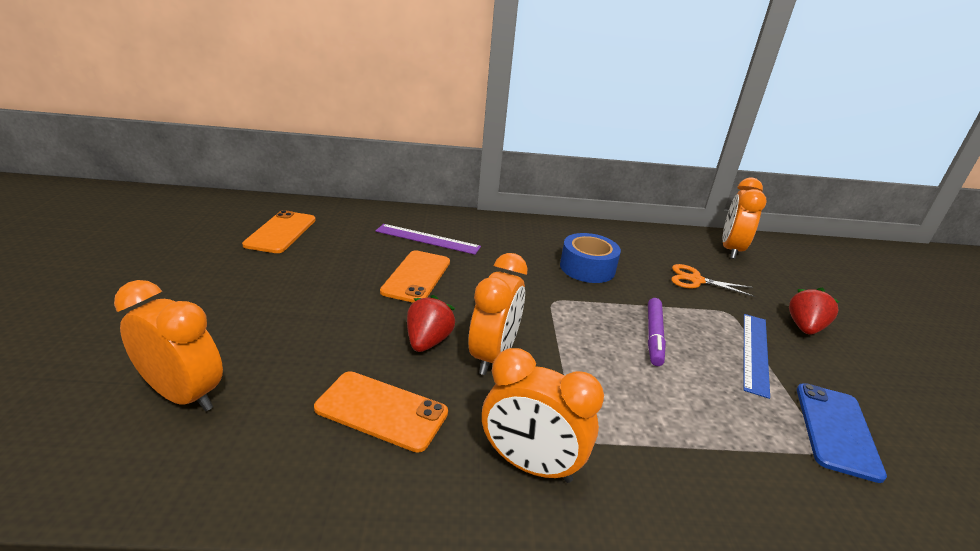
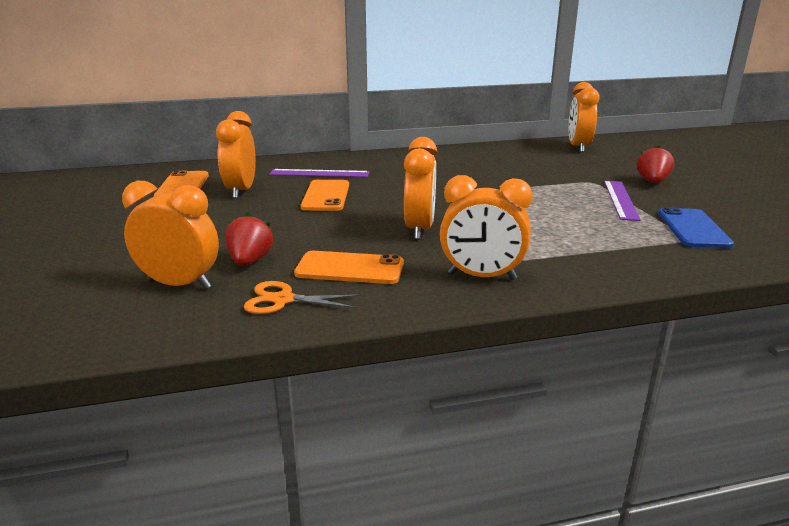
camera: 10 degrees left, 5 degrees down
(334, 251) = (241, 191): none -> orange clock
(428, 341) = (361, 229): red strawberry -> red strawberry (250, 261)
(587, 268) = (467, 172): blue tape -> none
(654, 336) = (540, 202): purple marker -> none
(696, 280) = (558, 168): orange scissors -> orange scissors (283, 300)
(755, 352) = (620, 199): blue ruler -> purple ruler

